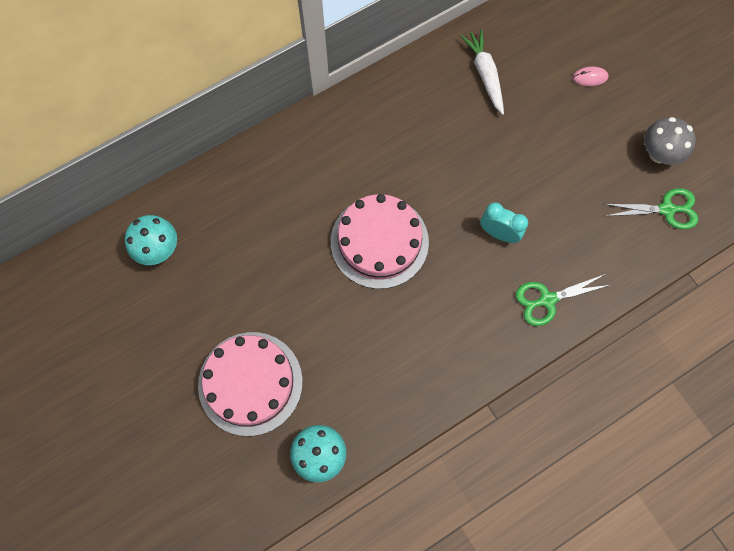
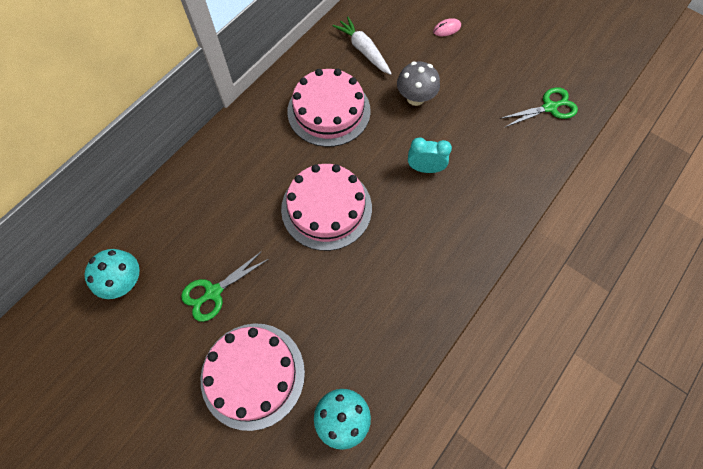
camera: 20 degrees left, 5 degrees down
(420, 134) = (329, 111): none -> pink cake
(547, 299) = (487, 208): green scissors -> green scissors (213, 292)
(659, 153) = (524, 68): grey mushroom -> grey mushroom (415, 98)

